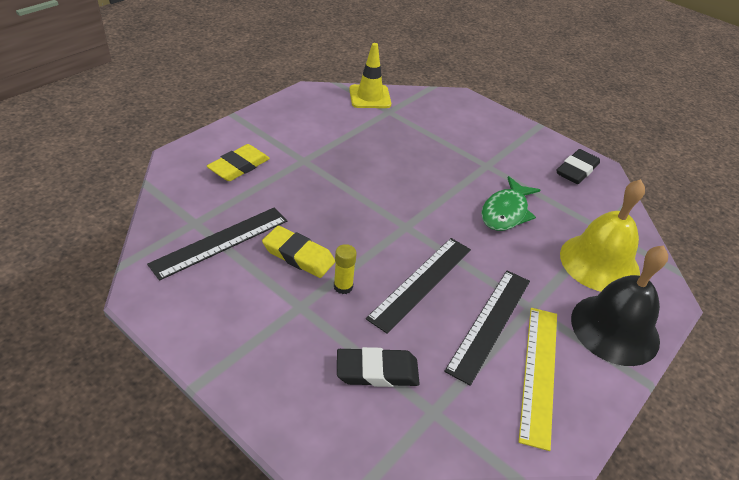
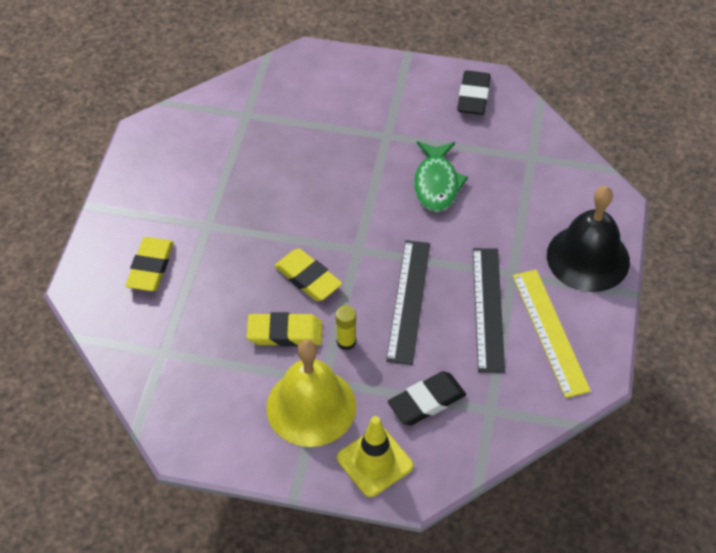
camera: 25 degrees left, 10 degrees up
(220, 242) = (204, 359): black ruler -> none
(349, 227) = (308, 278): none -> yellow eraser
(370, 97) = (212, 104): yellow traffic cone -> yellow traffic cone (374, 462)
(599, 262) = (545, 196): yellow bell -> yellow bell (311, 406)

